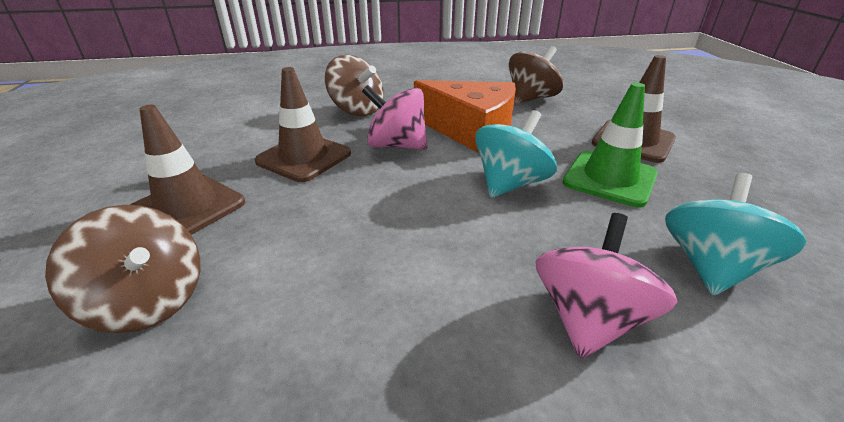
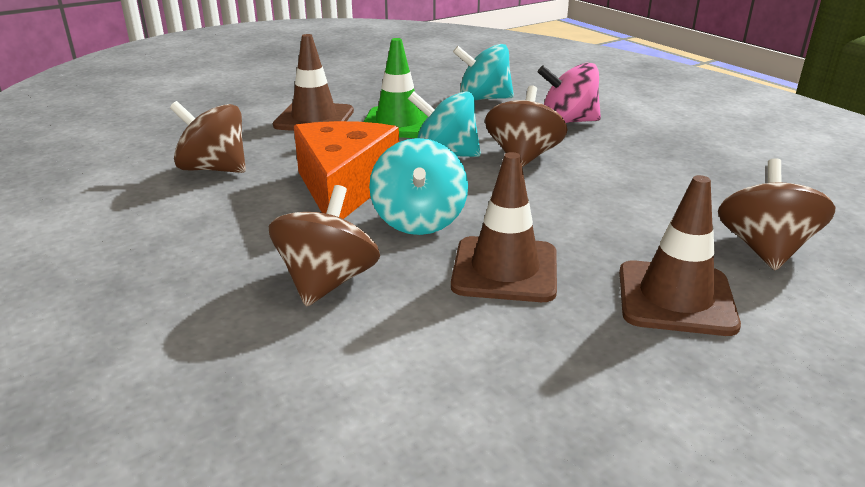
camera: 115 degrees left, 5 degrees down
(397, 145) = (419, 220): pink spinning top -> turquoise spinning top
(478, 228) = (523, 157): none -> brown spinning top

